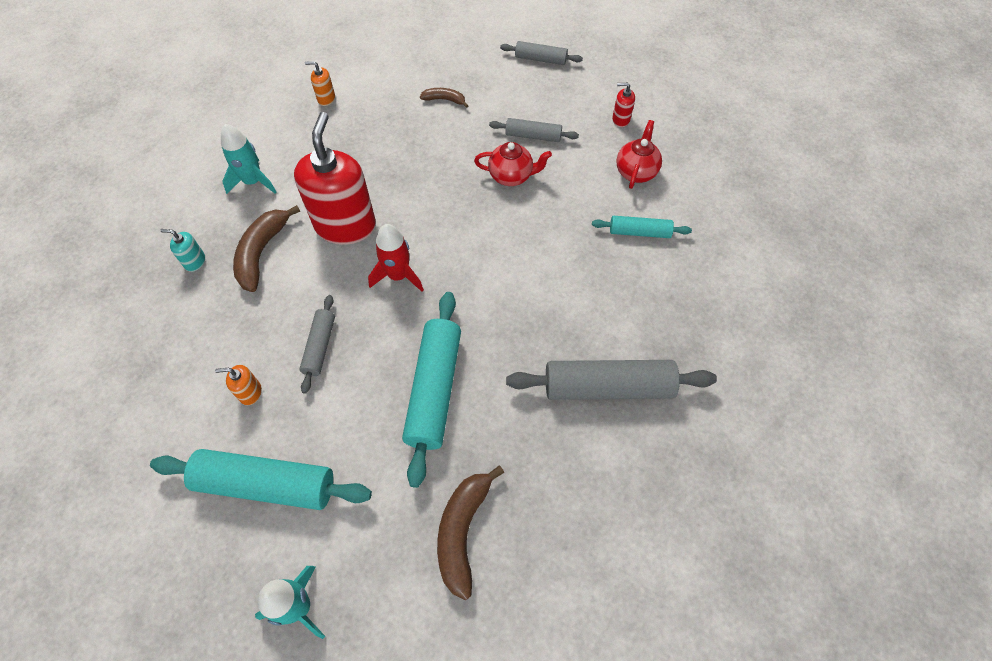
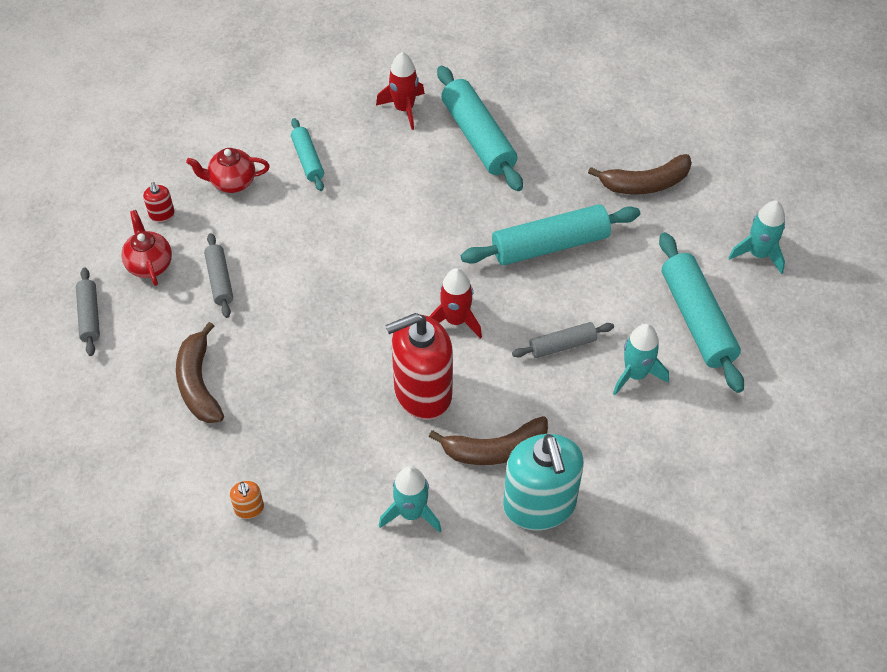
camera: 115 degrees left, 5 degrees down
(195, 261) = (539, 505): turquoise soap dispenser -> turquoise soap dispenser, size x2.48
(250, 392) = (635, 374): orange soap dispenser -> turquoise rocket
(444, 100) = (198, 383): brown banana -> brown banana, size x1.83
(511, 176) = (286, 278): red teapot -> red teapot (149, 264)
(607, 387) = (478, 137): grey rolling pin -> turquoise rolling pin
(676, 334) = (404, 109): none -> red rocket

